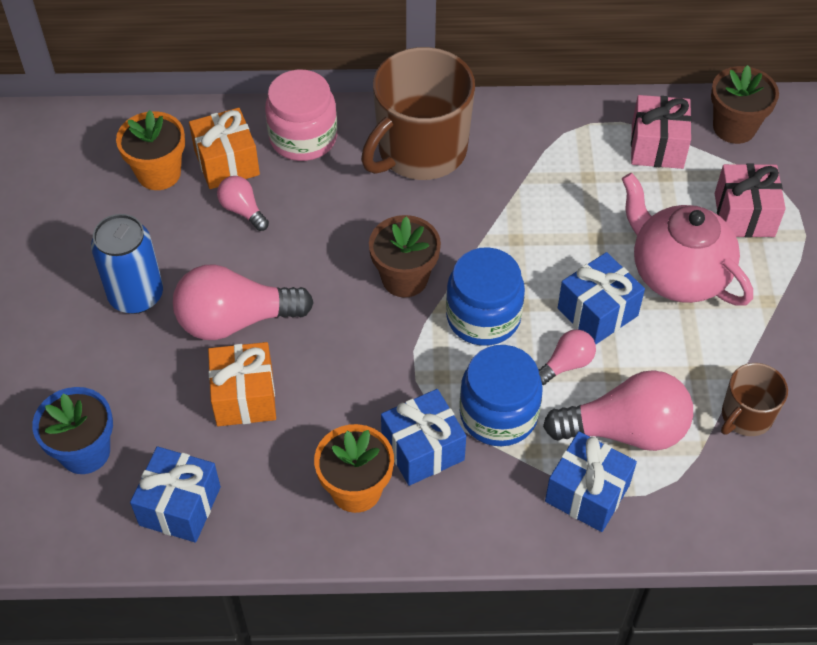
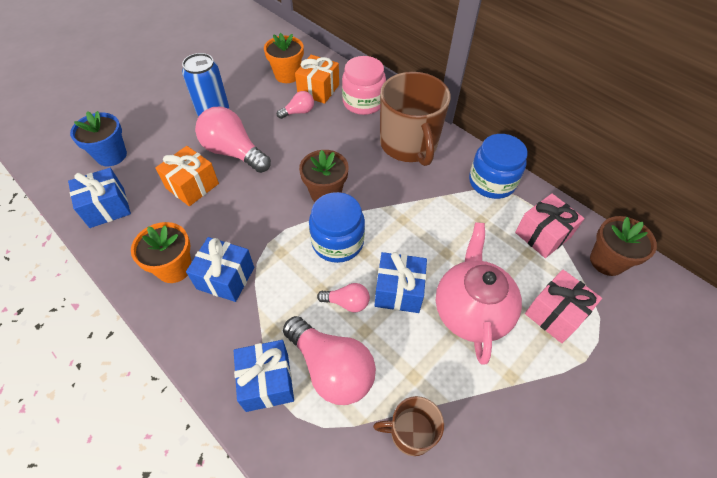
camera: 45 degrees right, 0 degrees up
(243, 210) = (298, 112): pink light bulb -> pink light bulb turned 60 degrees clockwise
(420, 151) = (409, 144): brown mug -> brown mug turned 105 degrees counterclockwise
(498, 414) = (281, 295): blue jar -> blue jar (492, 182)

